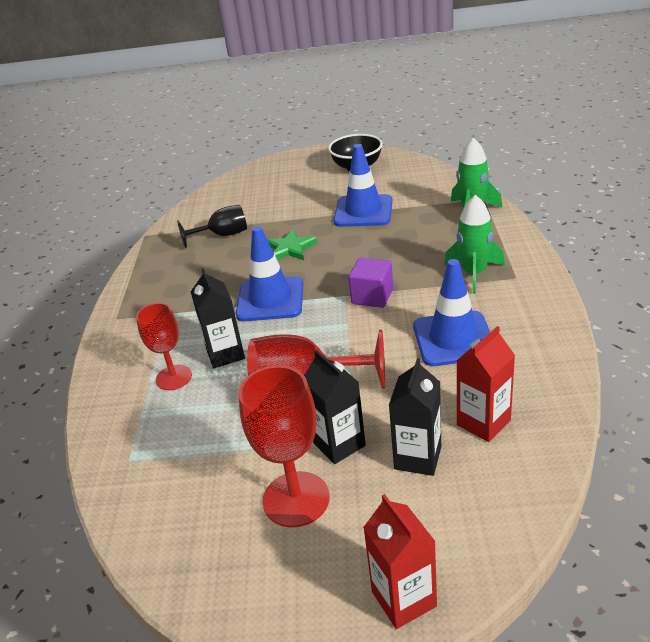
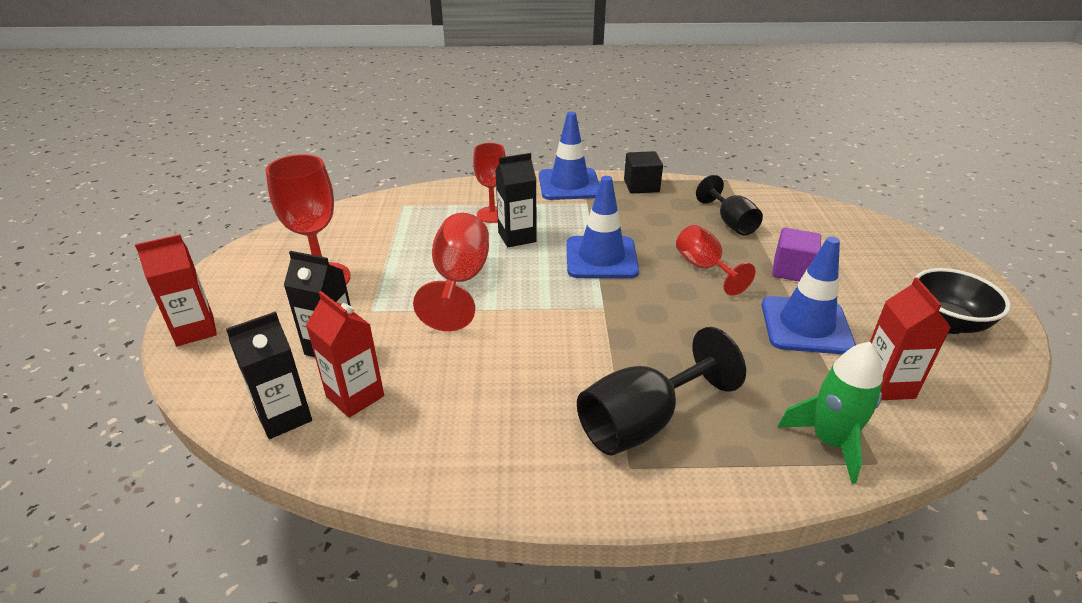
camera: 85 degrees right, 0 degrees up
(141, 281) = (641, 186): none -> black cube
(290, 248) = (704, 268): green star -> red goblet
(339, 444) = (372, 301): black carton -> black carton (284, 417)
(372, 296) = (598, 327): purple cube -> purple cube (792, 270)
(419, 191) = (886, 385): none -> red carton
(453, 339) = (501, 387): blue traffic cone -> blue traffic cone (569, 185)
(474, 273) = (642, 422): green rocket -> black goblet

